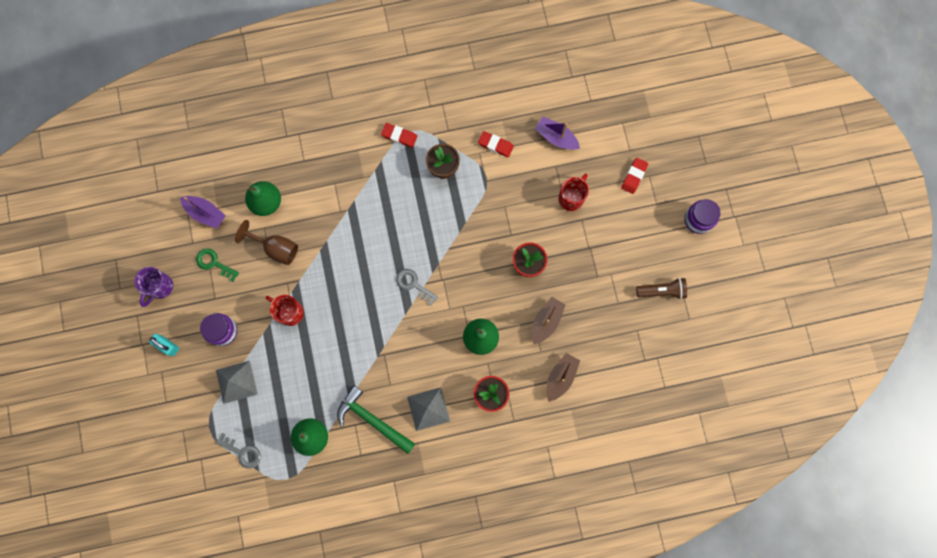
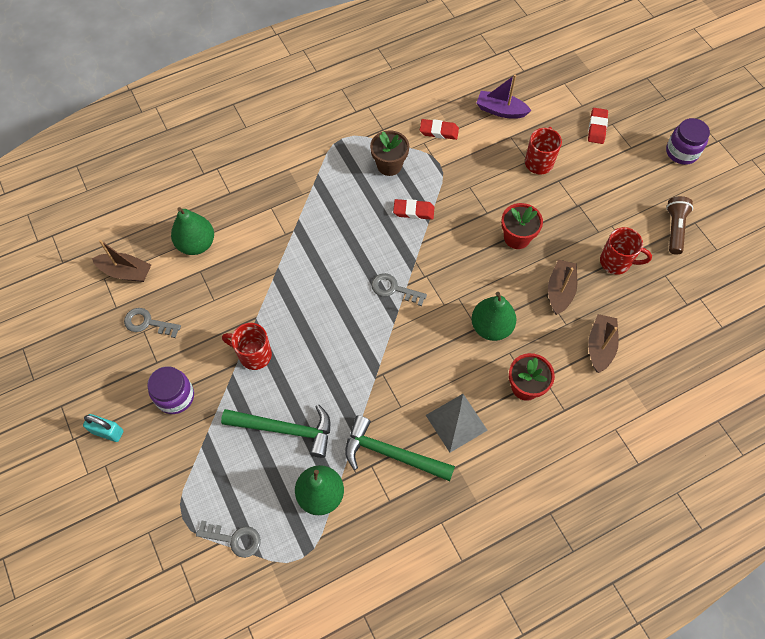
camera: 15 degrees left, 15 degrees down
(160, 287) = (85, 366): purple mug -> none
(206, 213) = (126, 272): purple boat -> brown boat
(214, 263) = (147, 323): green key -> grey key
(236, 382) = (206, 452): grey pyramid -> none
(276, 248) = (219, 289): brown goblet -> none
(299, 380) = (285, 429): none -> green hammer
(399, 136) = (331, 146): red eraser -> red eraser (413, 211)
(601, 308) = (616, 262): none -> red mug
(662, 291) = (674, 229): brown flashlight -> brown flashlight turned 60 degrees counterclockwise

